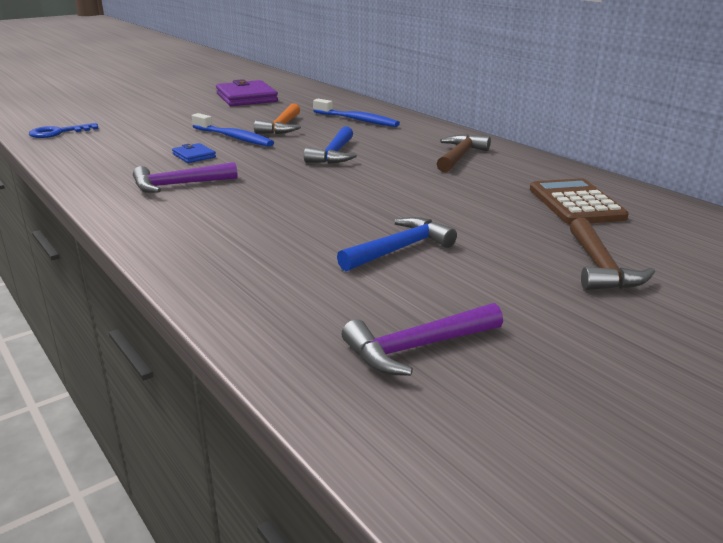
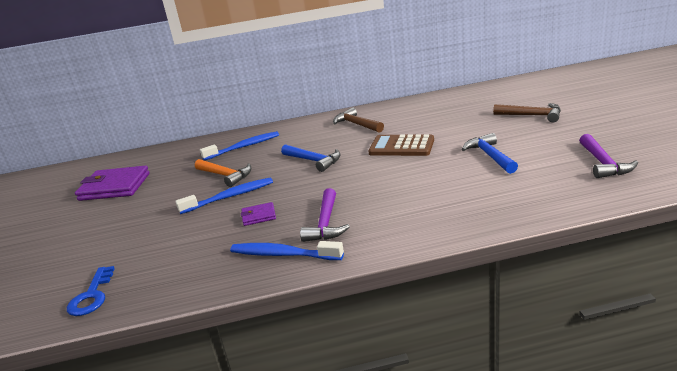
camera: 60 degrees left, 0 degrees up
(114, 179) = (283, 254): none -> blue toothbrush
(194, 156) = (259, 216): blue wallet -> purple wallet
(576, 203) = (453, 108): brown calculator -> brown calculator (401, 147)

